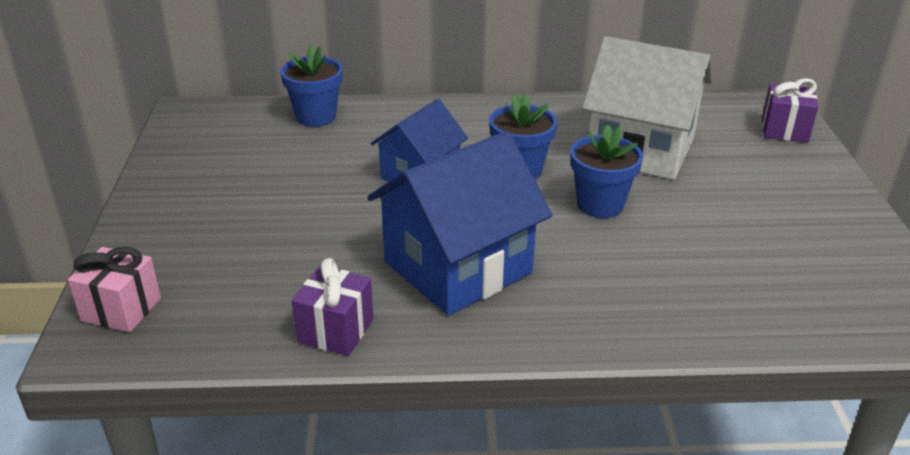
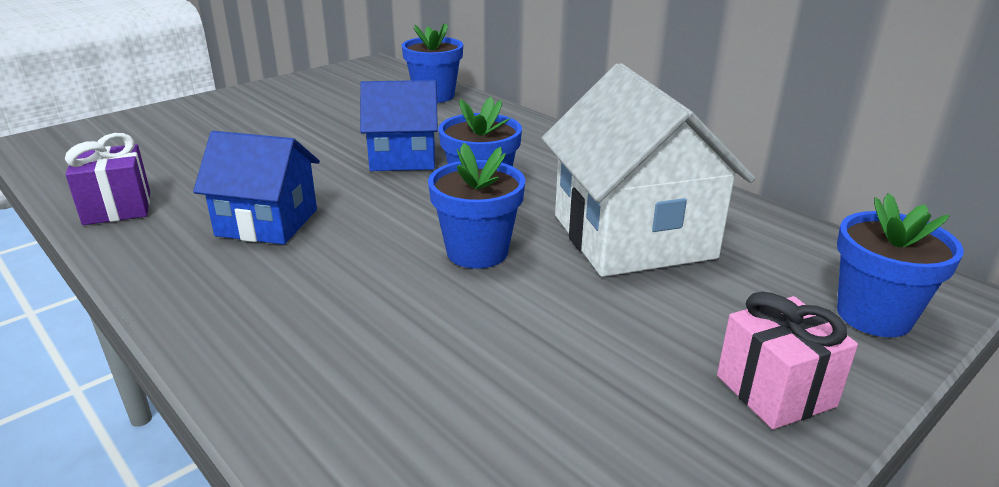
camera: 50 degrees right, 5 degrees down
(121, 309) = (90, 135): pink gift -> pink gift (775, 391)
(457, 267) = (267, 222): blue house -> blue house, size x0.62
(784, 130) = (874, 316): purple gift -> blue flower pot

